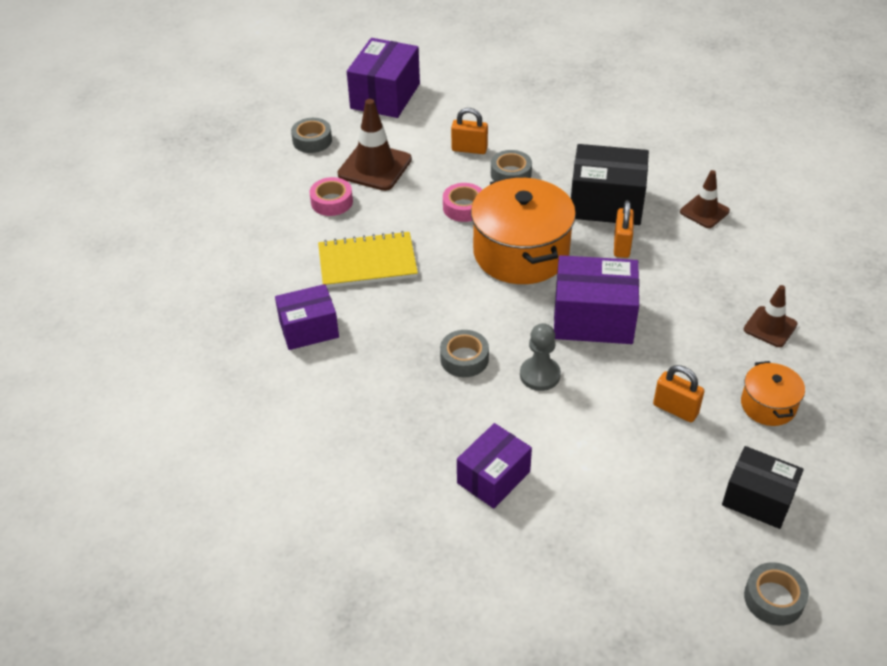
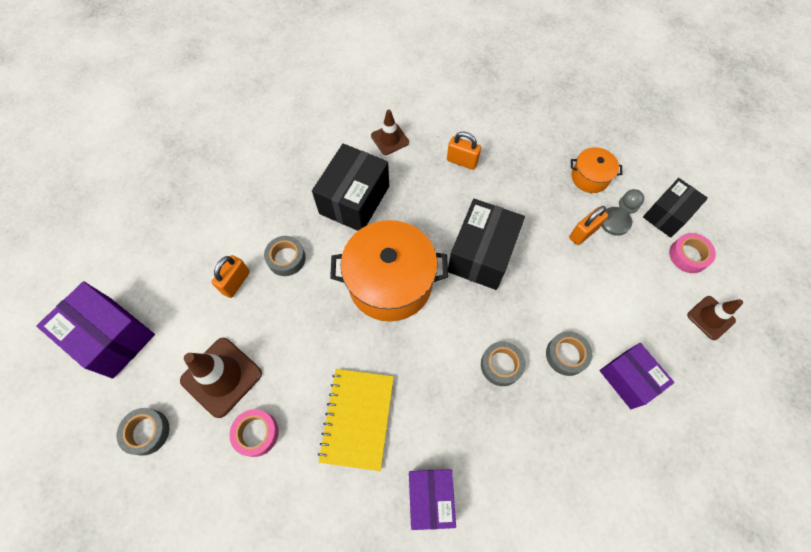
camera: 75 degrees left, 20 degrees up
(464, 207) = (315, 311): pink tape -> pink tape (688, 256)
(540, 375) = (531, 312): grey pawn -> grey pawn (615, 222)
(593, 318) = (481, 254): purple box -> black box
(621, 245) = (407, 206): orange padlock -> orange padlock (462, 161)
(770, 327) = (519, 147): brown traffic cone -> brown traffic cone (710, 318)
(773, 598) = (744, 237): grey tape -> grey tape (566, 355)

